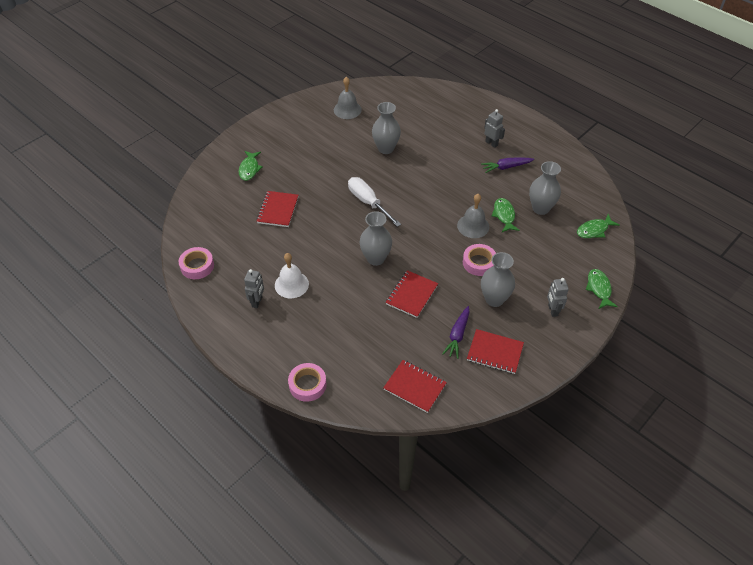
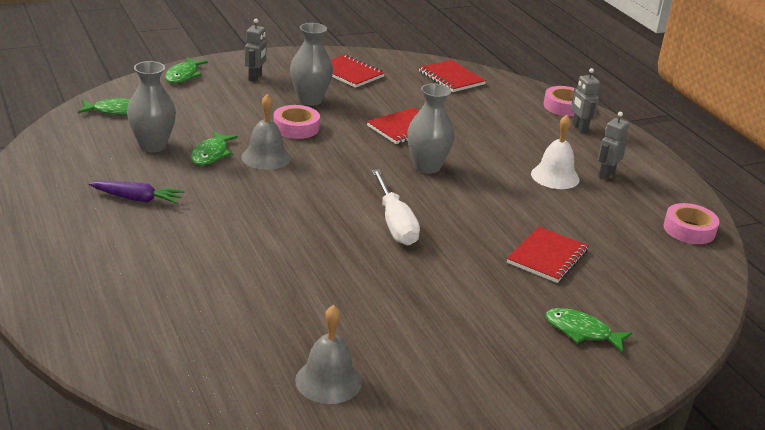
camera: 160 degrees left, 20 degrees down
(249, 169) = (582, 331): green fish -> green fish turned 90 degrees counterclockwise
(386, 148) = (307, 285): grey vase -> none
(457, 335) = (378, 91): purple carrot -> none
(491, 143) = (117, 234): grey robot -> grey robot (579, 128)

